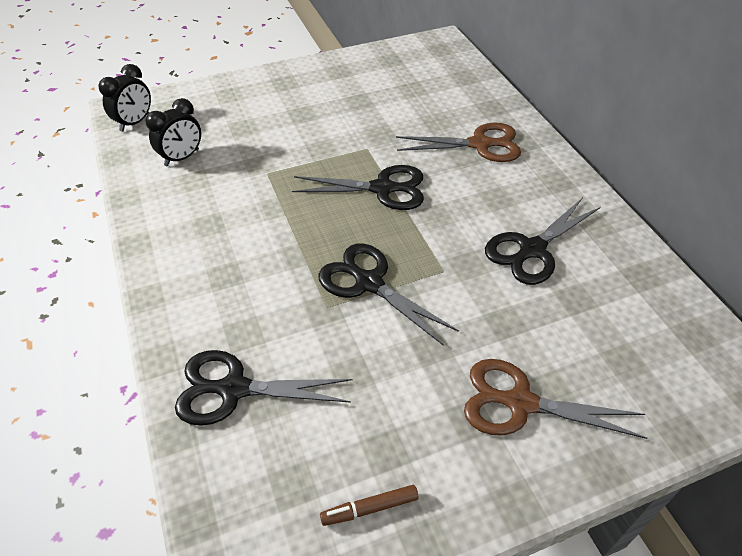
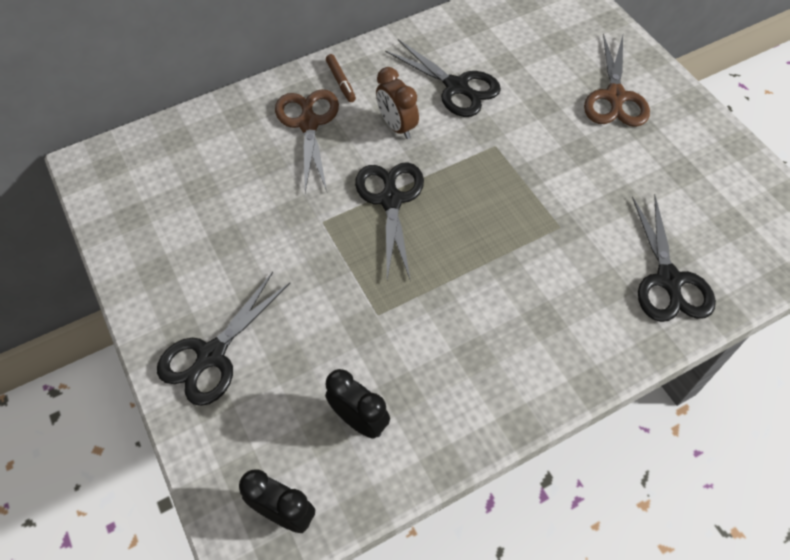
camera: 95 degrees left, 10 degrees up
(369, 283) = (524, 198): black scissors -> black scissors (211, 355)
(369, 508) = (729, 176): brown marker -> brown marker (341, 82)
(474, 200) = (397, 126): none -> brown clock

